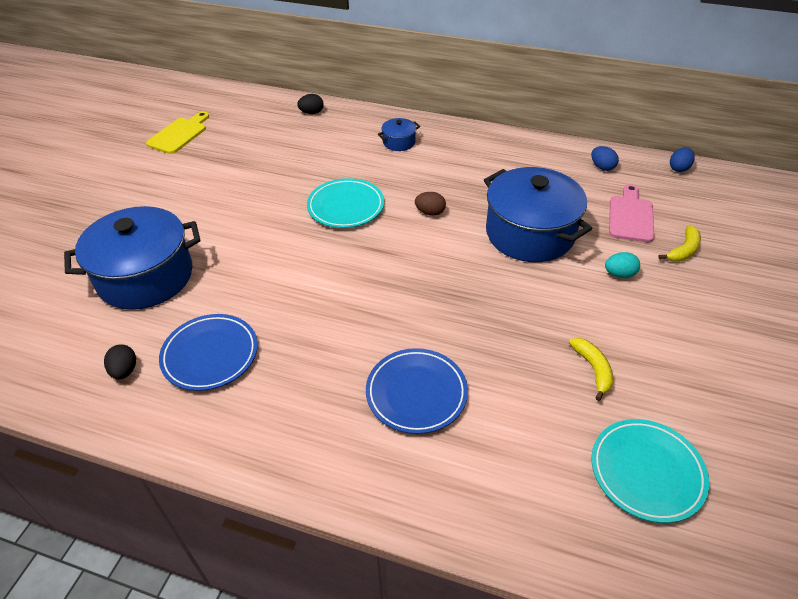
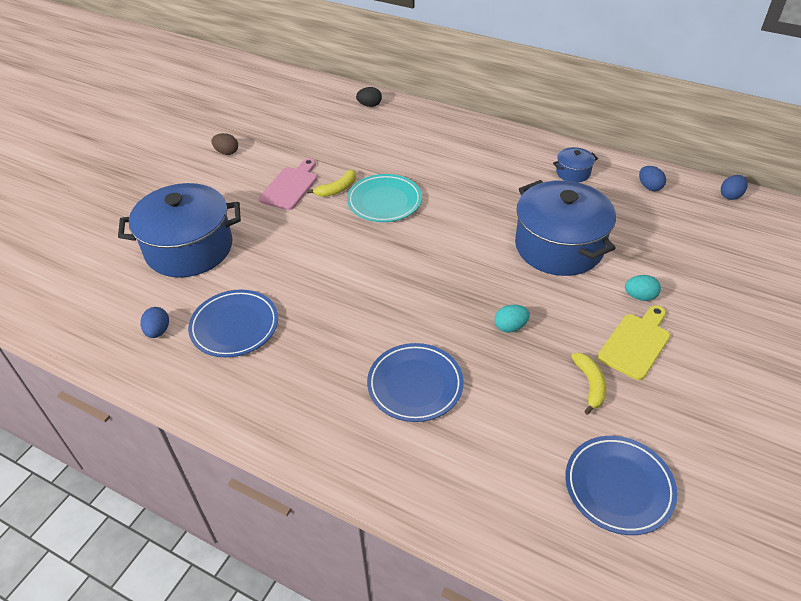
camera: 10 degrees right, 0 degrees up
(125, 371) = (158, 331): black egg -> blue egg
(179, 134) = (241, 116): yellow cutting board -> yellow cutting board (636, 343)
(399, 142) = (449, 142): blue pot -> blue pot (573, 173)
(430, 212) = (464, 215): brown egg -> brown egg (227, 152)
(500, 320) = (510, 327): none -> turquoise egg
(630, 216) = (666, 240): pink cutting board -> pink cutting board (290, 186)
(646, 472) = (618, 487): turquoise plate -> blue plate
(683, 250) = (712, 280): yellow banana -> yellow banana (337, 189)

